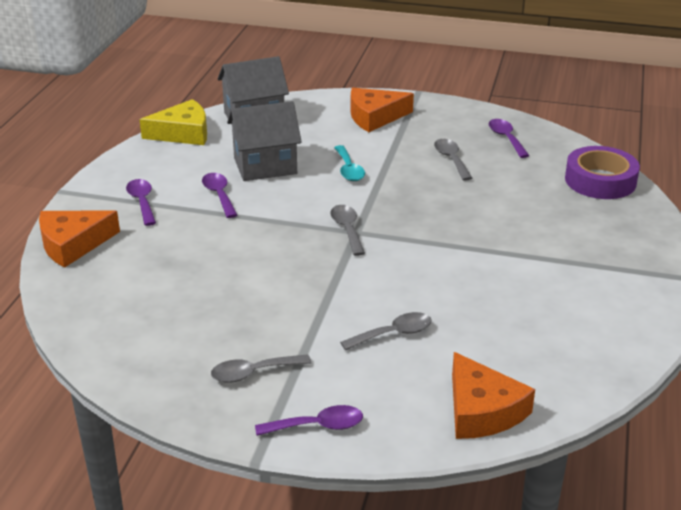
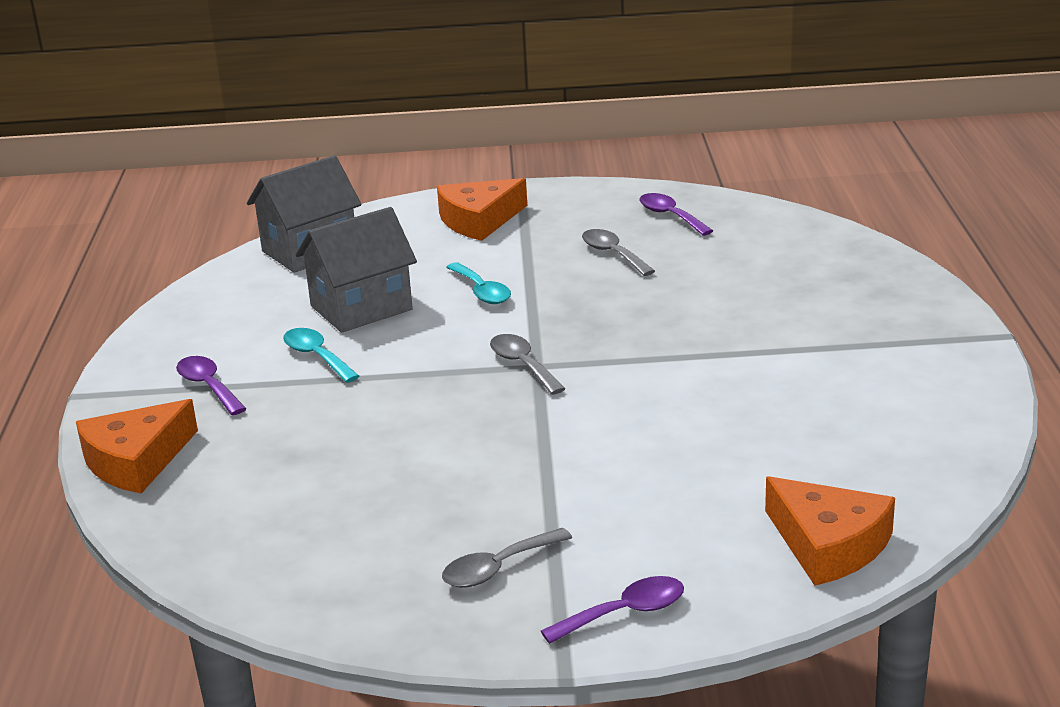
camera: 15 degrees left, 5 degrees down
(183, 133) = (216, 288): yellow cheese -> none
(219, 195) = (316, 356): purple spoon -> turquoise spoon
(393, 334) = (660, 479): grey spoon -> none
(600, 180) = (819, 244): purple tape -> none

